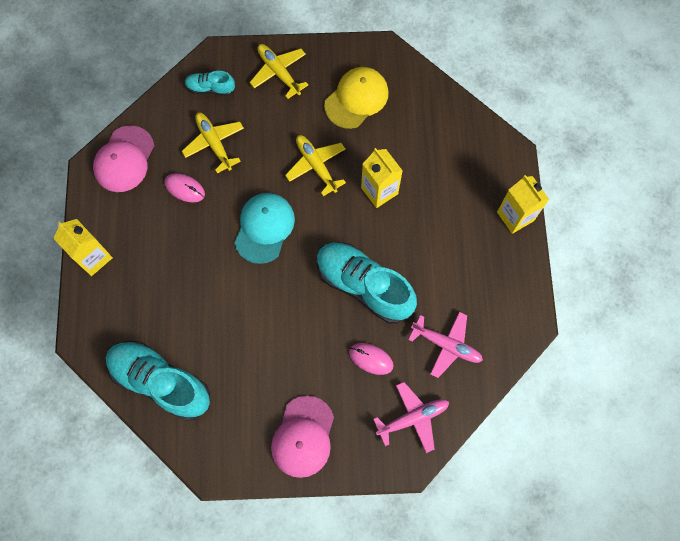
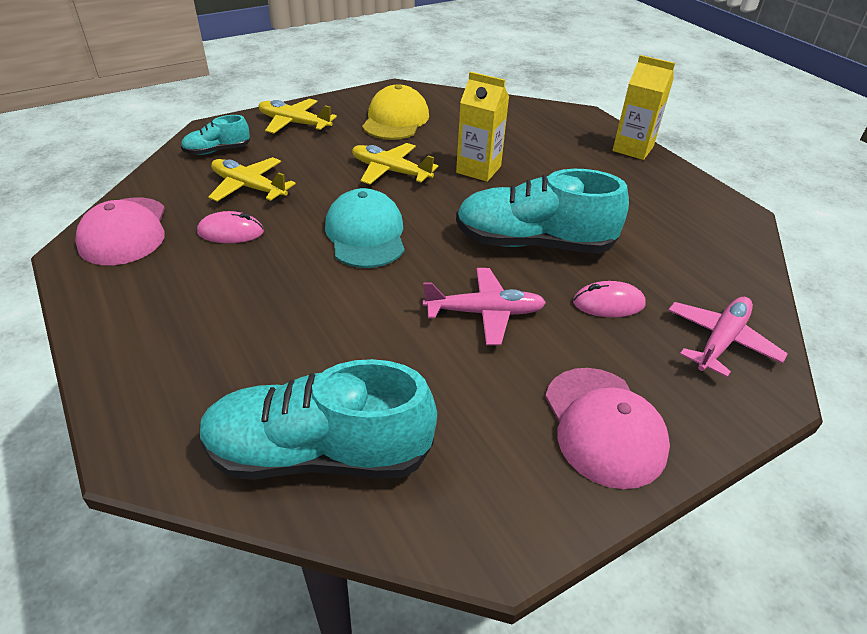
camera: 30 degrees left, 30 degrees down
(93, 257) = (115, 341): yellow carton -> none
(446, 345) = (679, 259): pink plane -> pink plane (485, 313)

